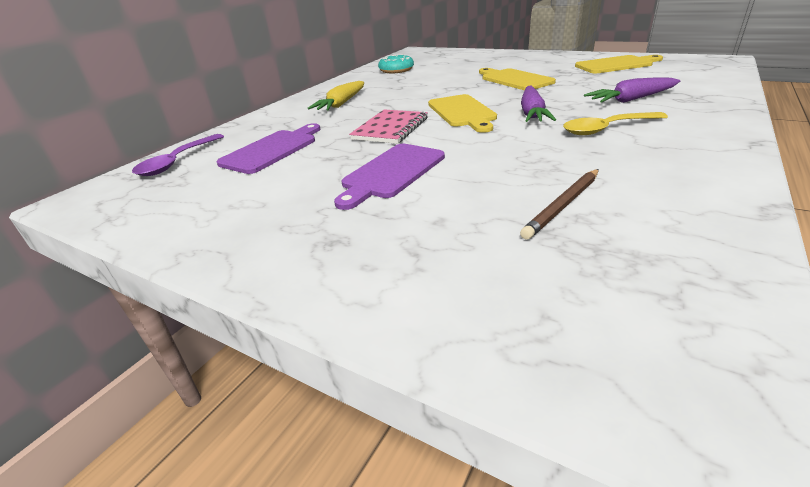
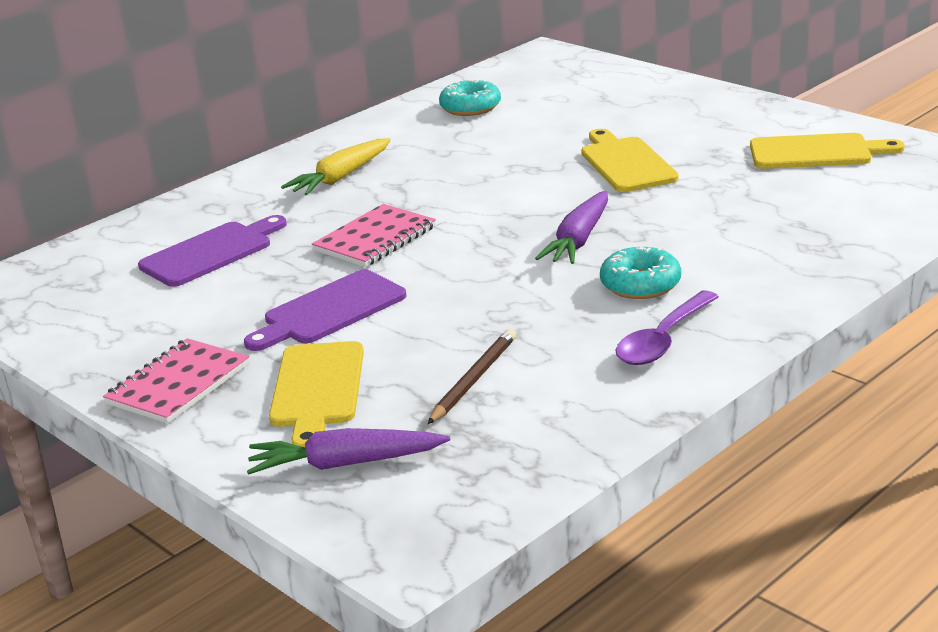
camera: 15 degrees right, 5 degrees down
(178, 161) = (93, 254): purple spoon -> purple spoon (663, 340)
(289, 248) = (178, 384): none -> pink notebook
(462, 112) = (490, 223): yellow cutting board -> yellow cutting board (317, 389)
(563, 205) = (473, 380): brown pencil -> brown pencil turned 150 degrees clockwise
(607, 129) = (640, 284): yellow spoon -> turquoise donut
(631, 99) = (738, 236): purple carrot -> purple carrot (346, 464)

